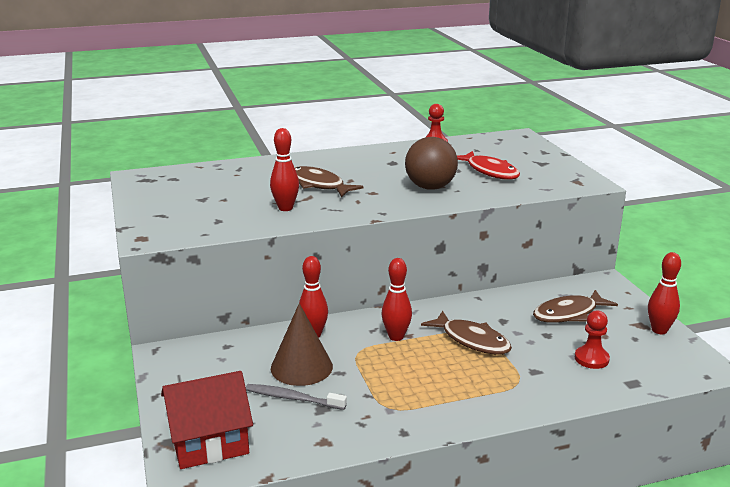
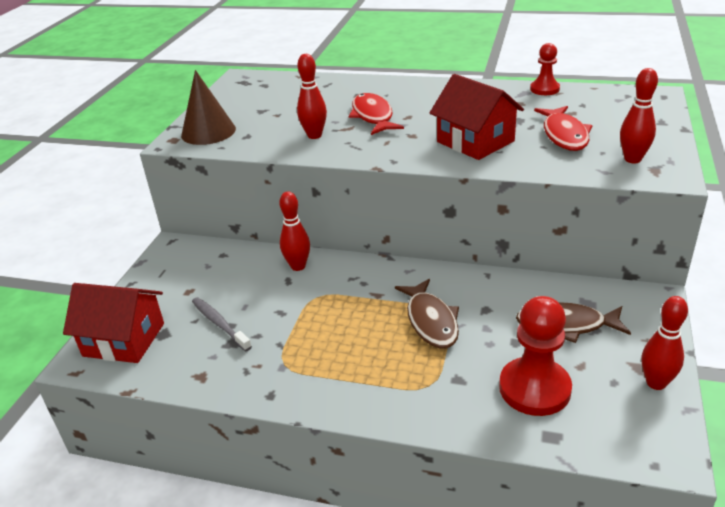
camera: 35 degrees right, 10 degrees up
(301, 367) = (256, 296): brown cone -> brown cone (208, 132)
(319, 185) = (373, 116): brown fish -> red fish
(396, 337) = (364, 292): red bowling pin -> red bowling pin (632, 159)
(430, 187) = (475, 141): brown ball -> red house
(591, 359) = (534, 388): red pawn -> red pawn, size x1.74

